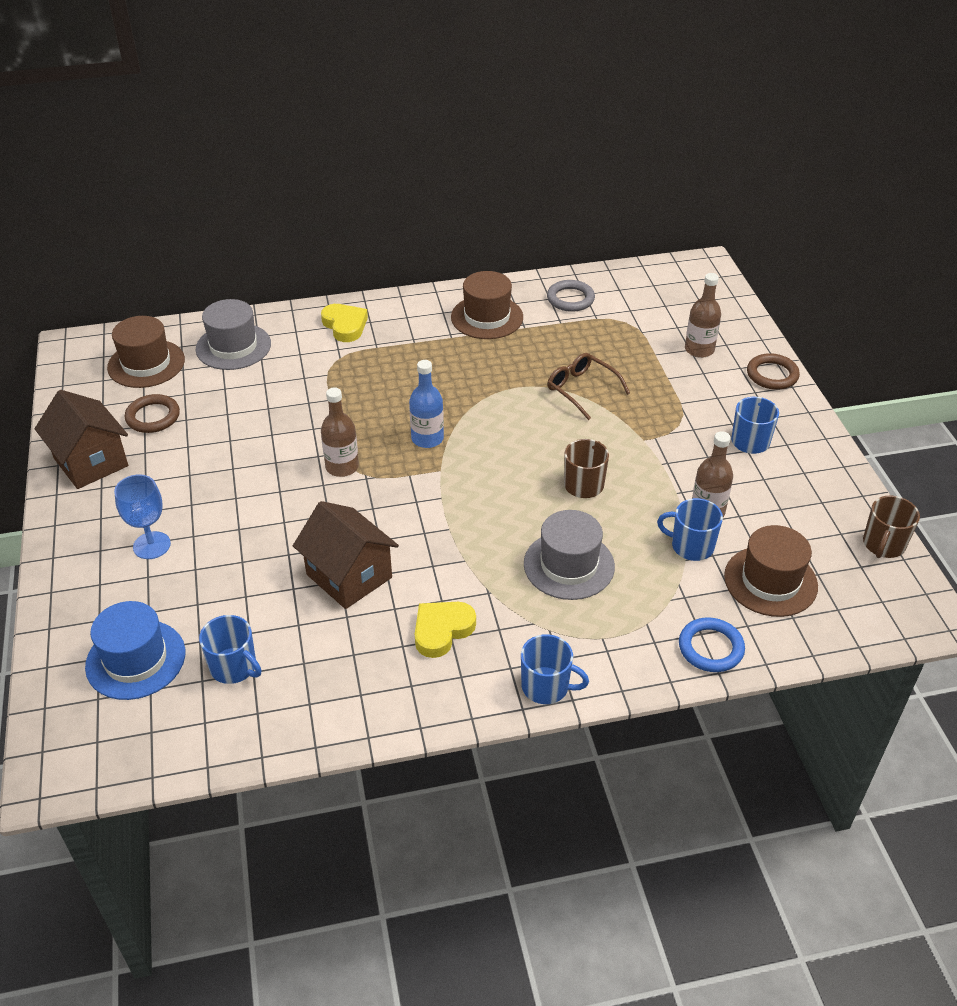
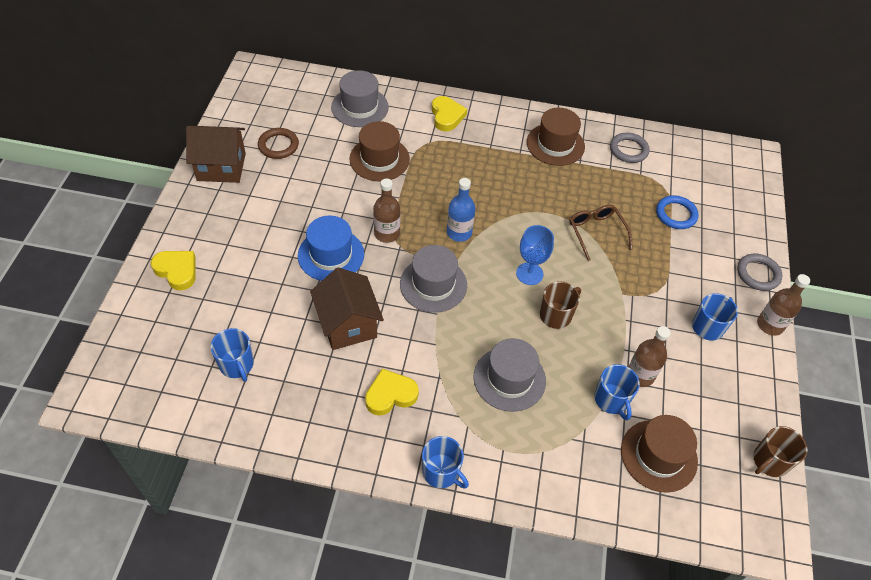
camera: 20 degrees right, 10 degrees up
(91, 462) = (221, 167): brown house -> brown house turned 75 degrees counterclockwise
(96, 593) = (177, 271): none -> yellow heart
(136, 659) = (177, 332): blue hat -> blue hat (331, 255)
(146, 364) = (294, 101): brown hat -> brown hat (379, 159)
(151, 545) = (229, 248): blue goblet -> blue goblet (529, 274)
(427, 501) = (433, 284): none -> grey hat
(691, 546) = (611, 400): blue mug -> blue mug turned 150 degrees counterclockwise
(699, 349) = (709, 230): brown bottle -> brown bottle (770, 325)
(710, 648) = (581, 493): blue ring -> blue ring (676, 214)
(772, 375) = (758, 274): brown ring -> grey ring

